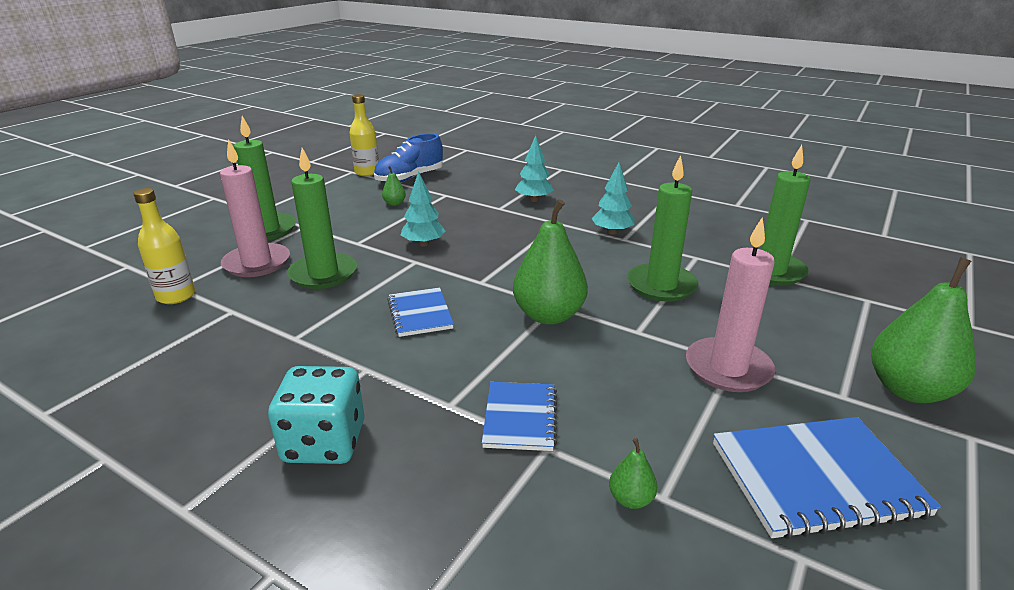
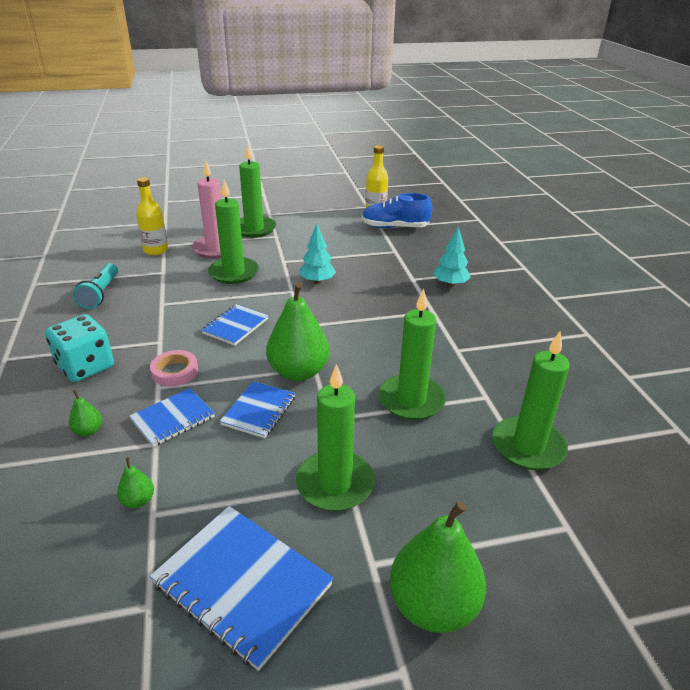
camera: 45 degrees right, 5 degrees up
(186, 369) = (100, 294): none -> turquoise flashlight
(394, 203) = (351, 243): green pear -> green pear (88, 431)
(439, 382) = (175, 372): none -> pink tape
(578, 361) = (259, 411): none -> blue notebook
(612, 232) = (459, 340): turquoise tree -> none
(728, 368) = (335, 483): pink candle -> green candle

